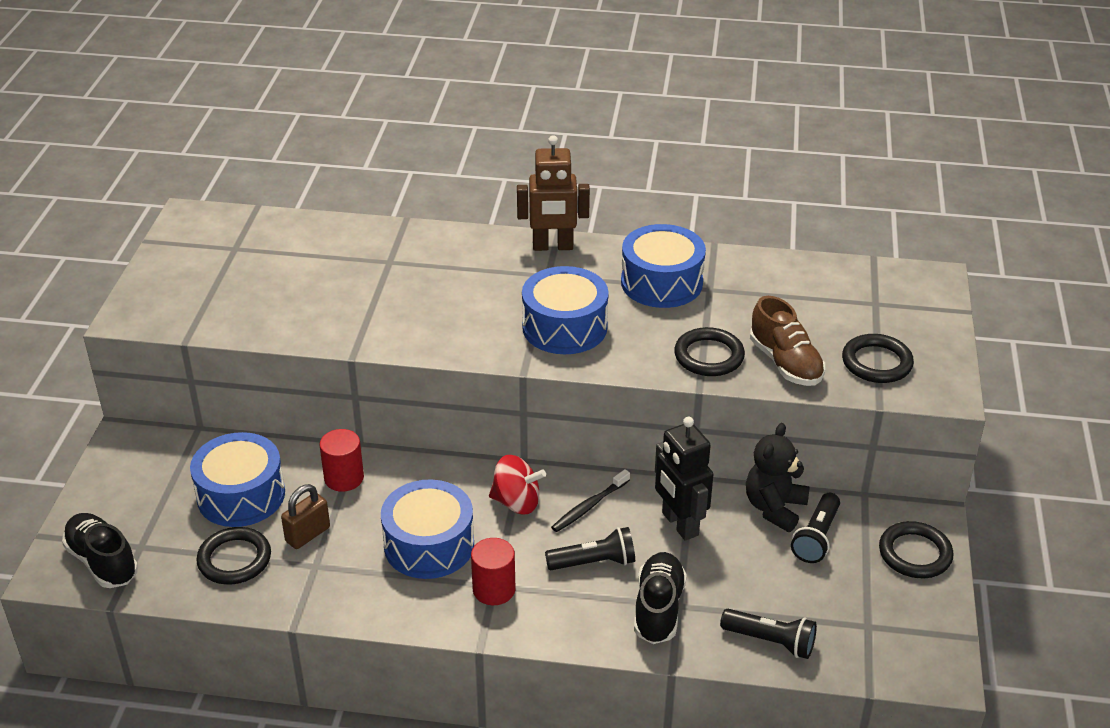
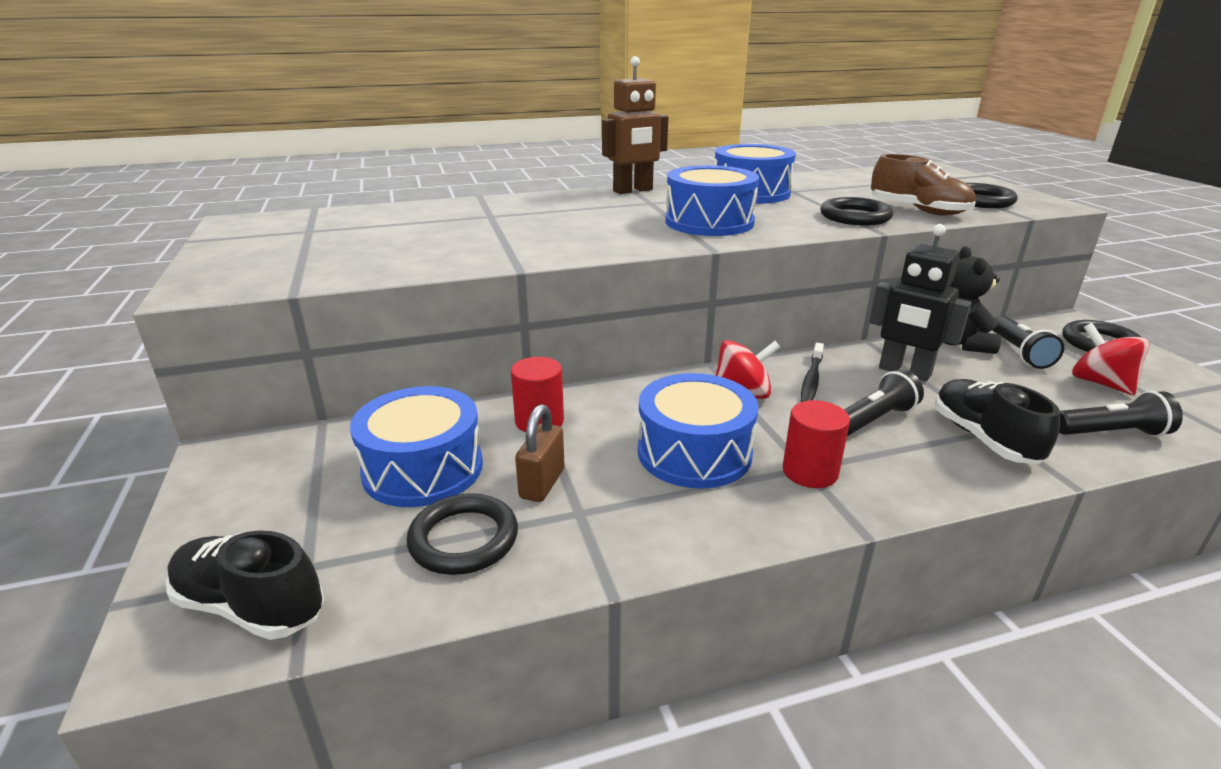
camera: 25 degrees left, 10 degrees down
(840, 595) = (1100, 383): none -> red spinning top

